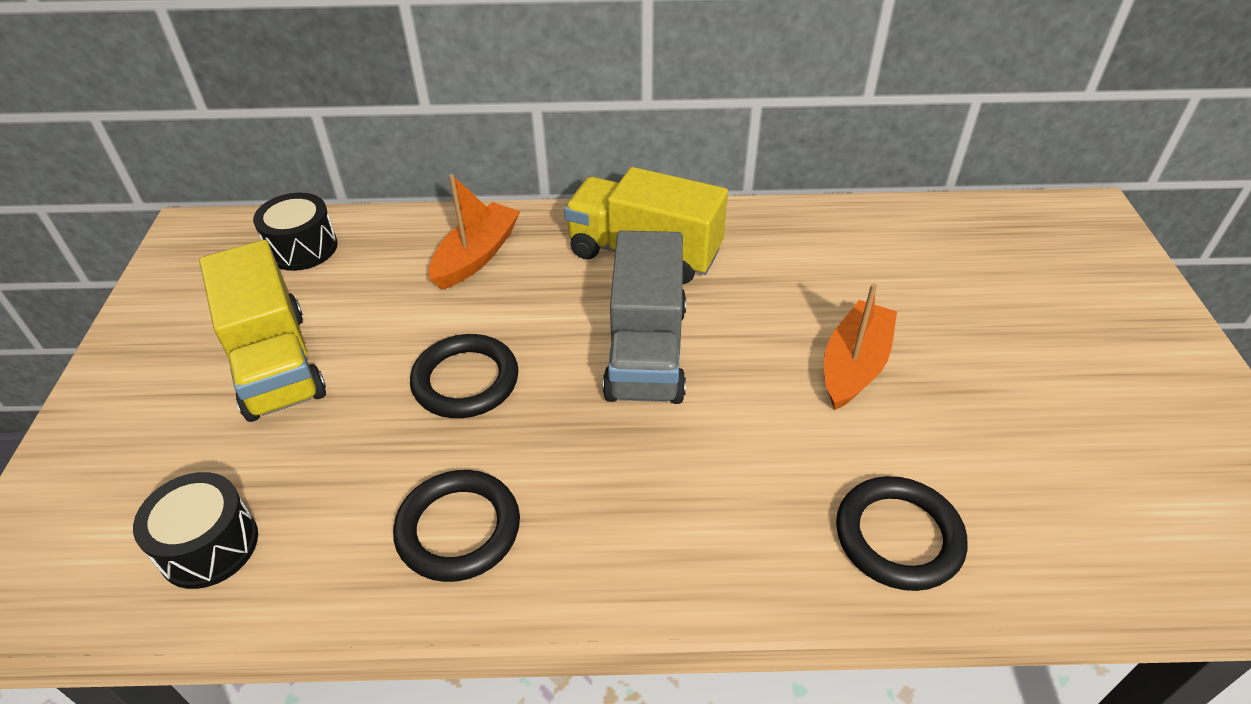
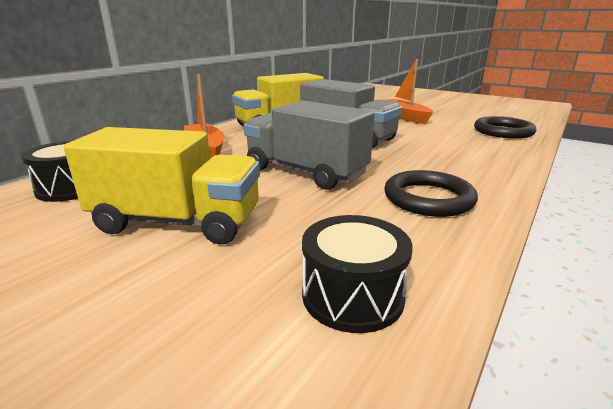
camera: 55 degrees left, 20 degrees down
(465, 381) = (305, 172): black ring -> grey truck

